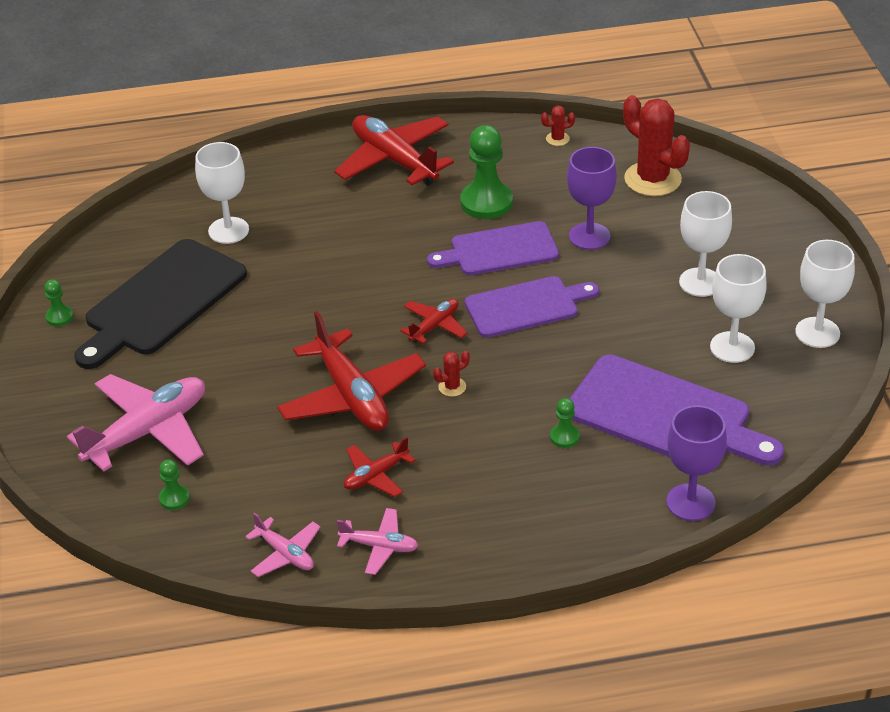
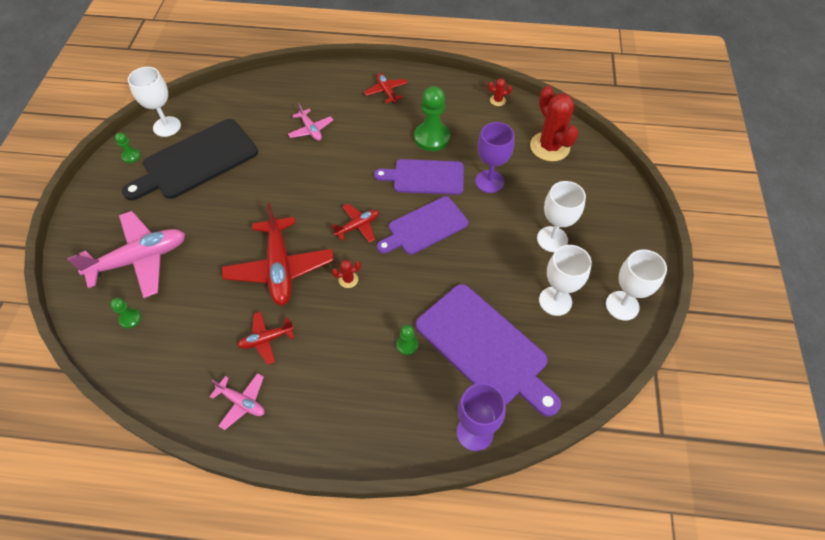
camera: 15 degrees right, 15 degrees up
(228, 230) = (261, 118): white goblet -> white goblet (167, 126)
(285, 554) = (178, 388): pink plane -> pink plane (311, 130)
(394, 160) = (386, 91): red plane -> red plane, size x0.51
(526, 306) = (425, 227): purple cutting board -> purple cutting board turned 150 degrees clockwise

